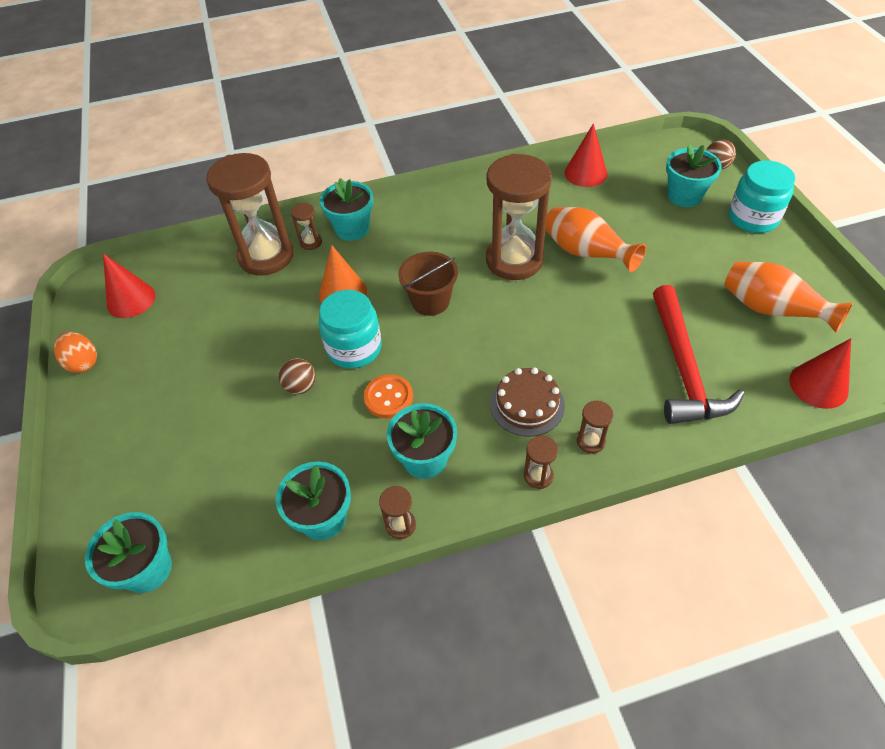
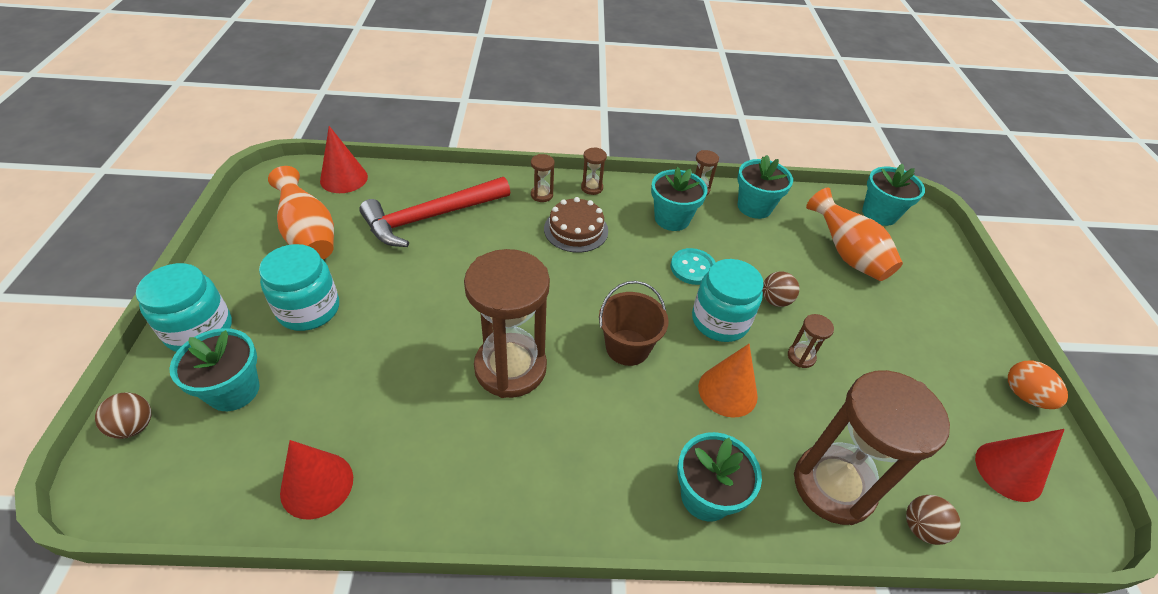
camera: 170 degrees left, 5 degrees down
(211, 250) = (921, 528): none -> brown ball
(311, 242) = (769, 490): brown hourglass -> brown hourglass (801, 357)
(388, 397) = (692, 268): orange button -> turquoise button
(585, 253) = (424, 349): orange vase -> orange vase (846, 254)
(683, 368) = (431, 217): red hammer -> red hammer turned 135 degrees counterclockwise
(696, 253) = (309, 309): none -> turquoise jar

